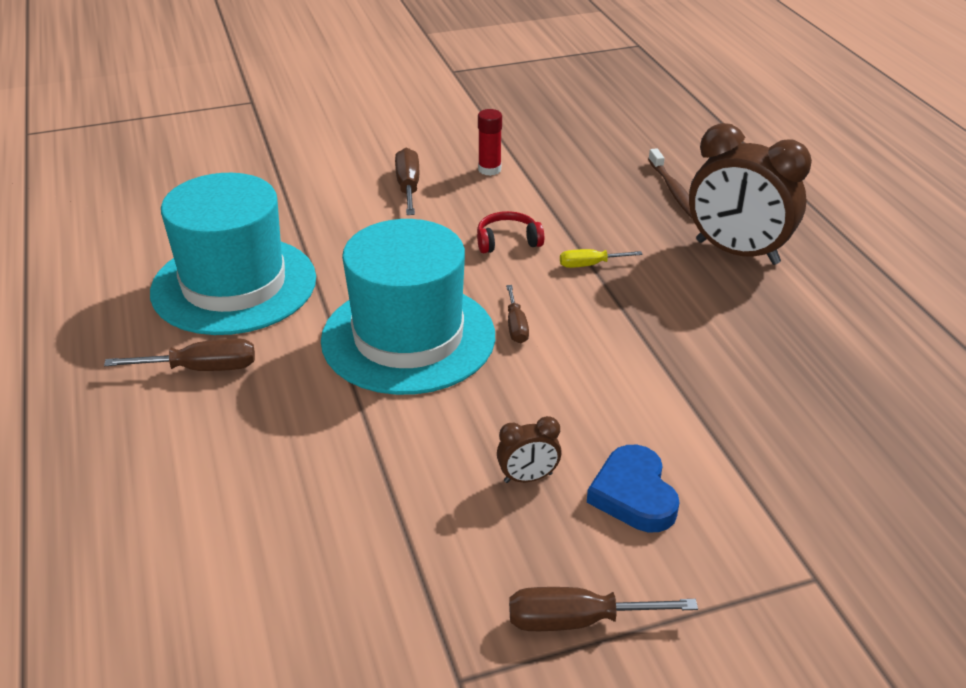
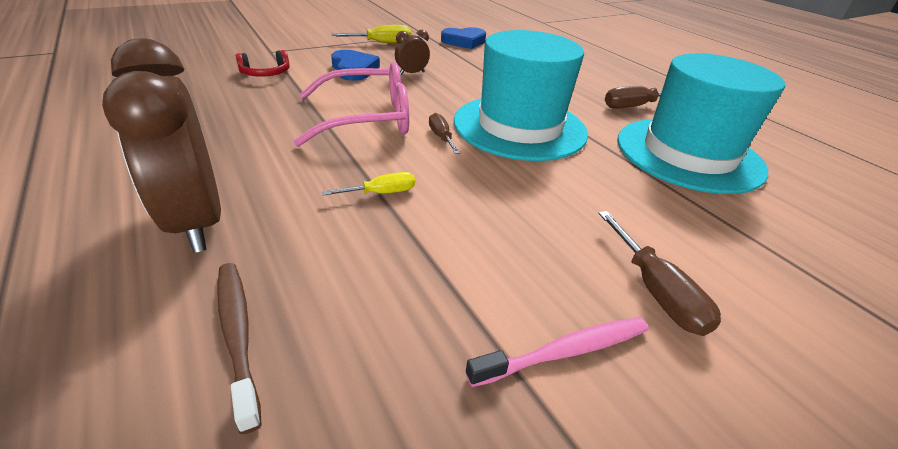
camera: 165 degrees right, 0 degrees up
(370, 629) = (464, 42): none -> blue heart
(489, 169) = (565, 351): red glue stick -> pink toothbrush
(507, 241) = (479, 214): red headphones -> red headphones (266, 73)
(577, 621) = (382, 43): brown screwdriver -> yellow screwdriver
(607, 362) = (366, 119): none -> pink glasses
(737, 252) = (197, 221): brown clock -> brown clock turned 135 degrees counterclockwise

